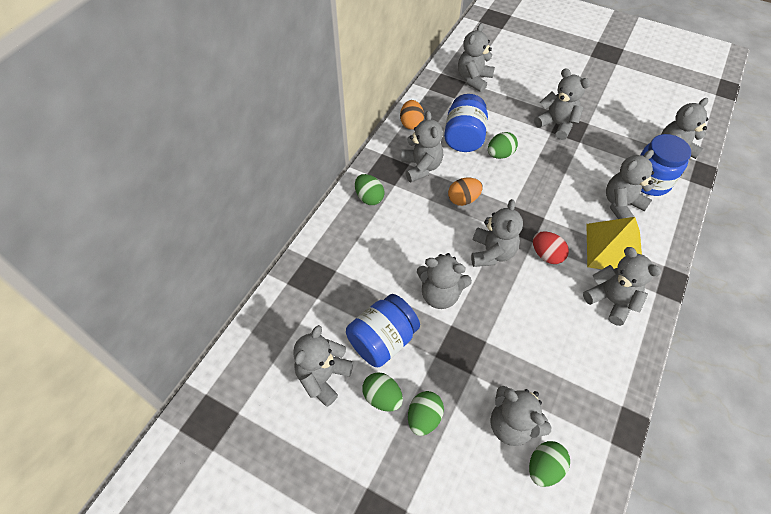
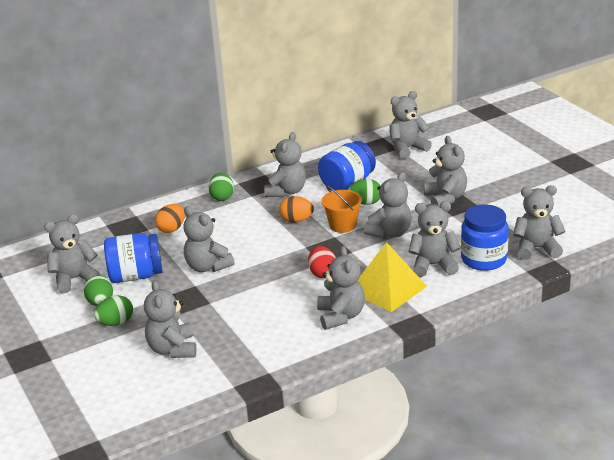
camera: 35 degrees right, 25 degrees down
(411, 123) = (313, 163): orange egg -> orange egg (171, 229)
(492, 253) = (278, 257): grey teddy bear -> grey teddy bear (390, 233)
(507, 189) = (343, 225): none -> orange bucket
(544, 467) = (167, 378): green egg -> none

